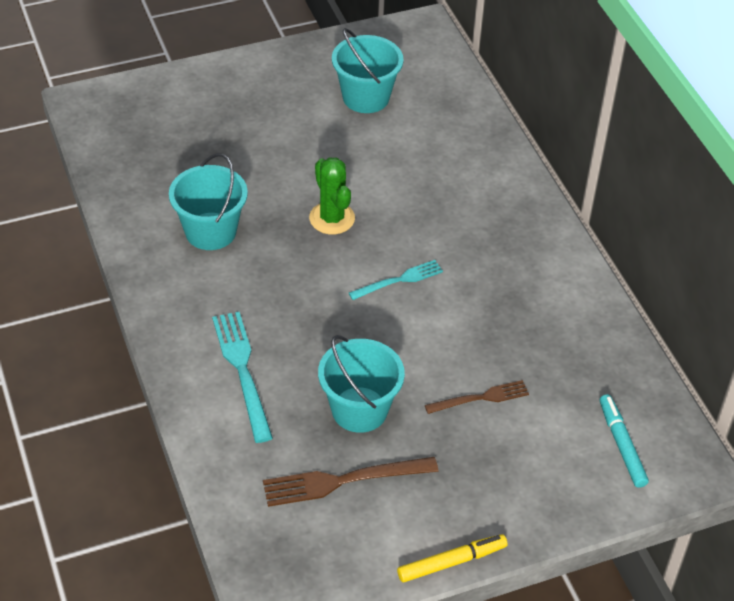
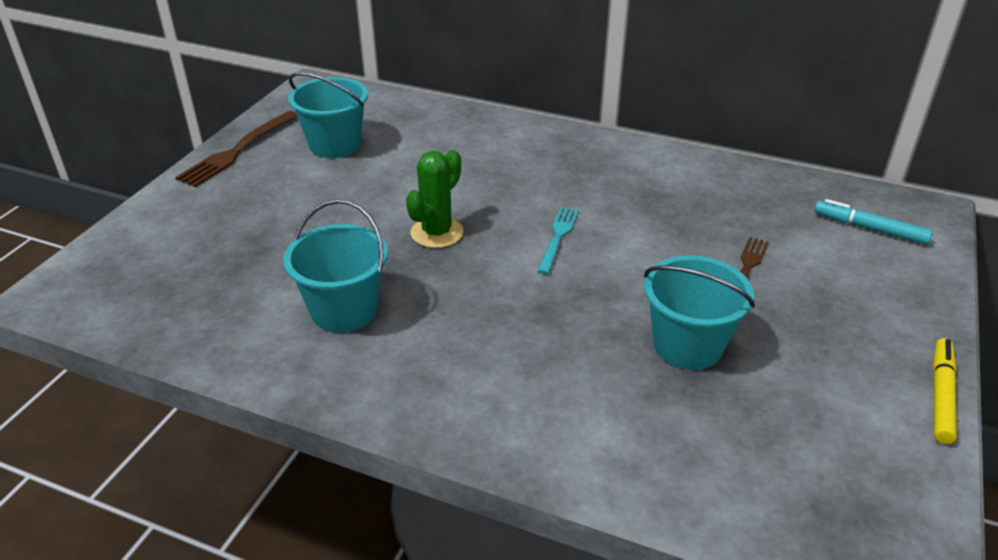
camera: 45 degrees left, 10 degrees down
(242, 370) = (550, 395): turquoise fork -> none
(332, 218) = (437, 233): green cactus -> green cactus turned 75 degrees counterclockwise
(343, 481) = (772, 409): brown fork -> brown fork (237, 151)

